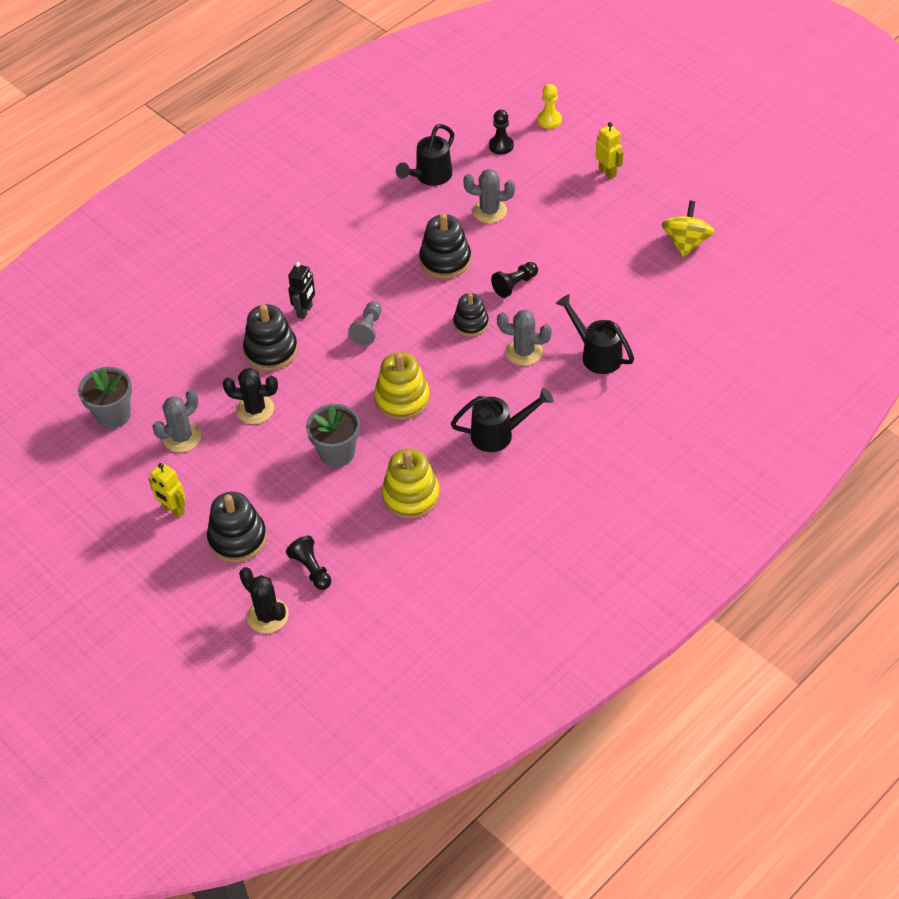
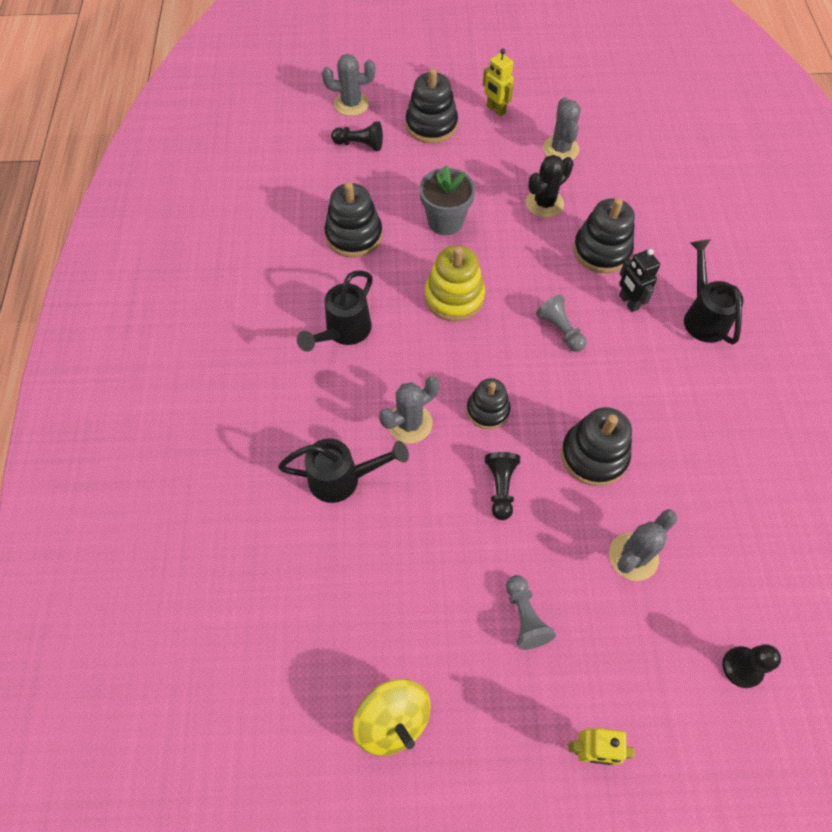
camera: 130 degrees right, 10 degrees up
(113, 415) = (625, 127): grey flower pot -> none
(173, 510) = (495, 110): yellow robot -> yellow robot turned 120 degrees counterclockwise
(267, 616) = (351, 104): black cactus -> grey cactus
(411, 495) = (354, 235): yellow stacking toy -> black stacking toy
(429, 177) = (742, 543): black watering can -> black watering can (702, 316)
(549, 120) = (751, 774): yellow pawn -> none
(575, 230) = (525, 617): none -> grey pawn

